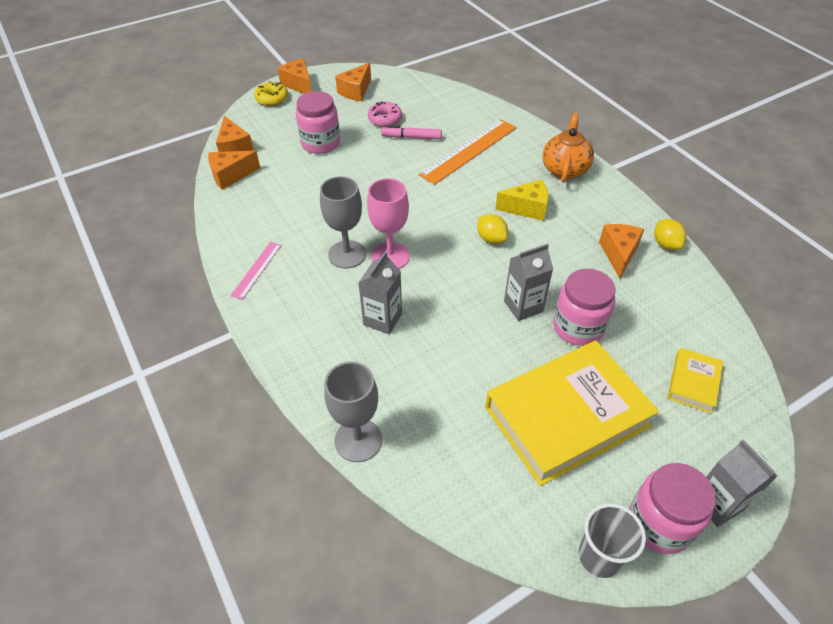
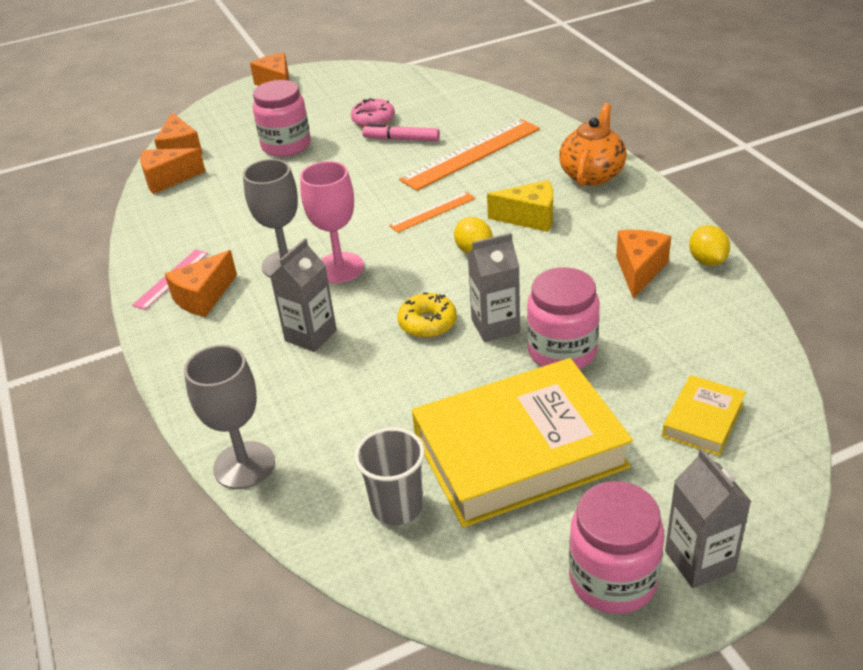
camera: 10 degrees right, 10 degrees down
(272, 99) = (240, 99): yellow donut -> yellow donut (427, 323)
(356, 91) = (345, 90): orange cheese -> orange cheese (203, 297)
(451, 204) = (433, 212): none -> orange ruler
(600, 556) = (521, 612): grey cup -> grey cup (397, 506)

